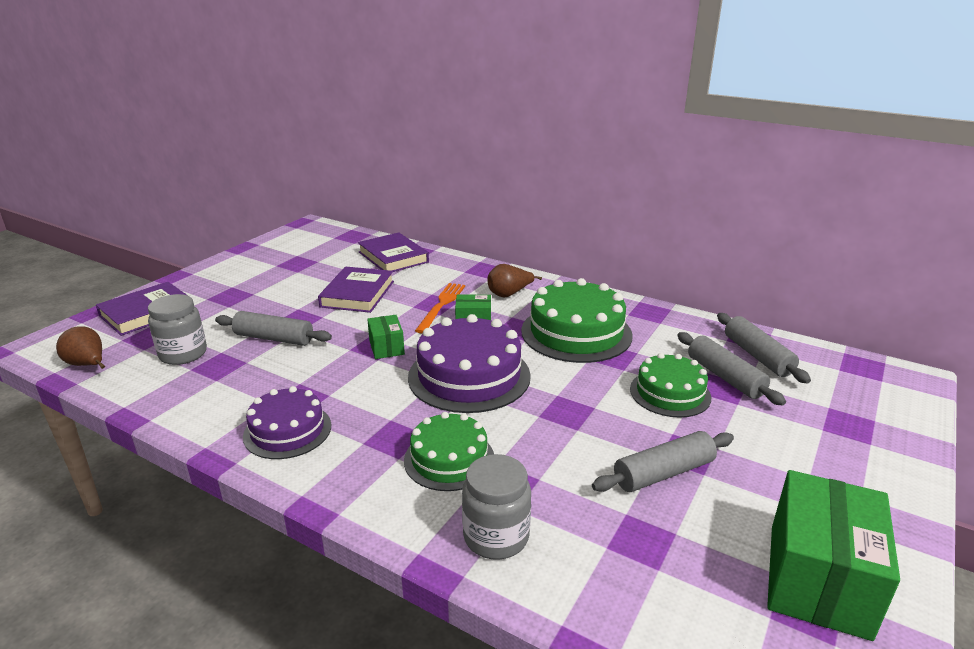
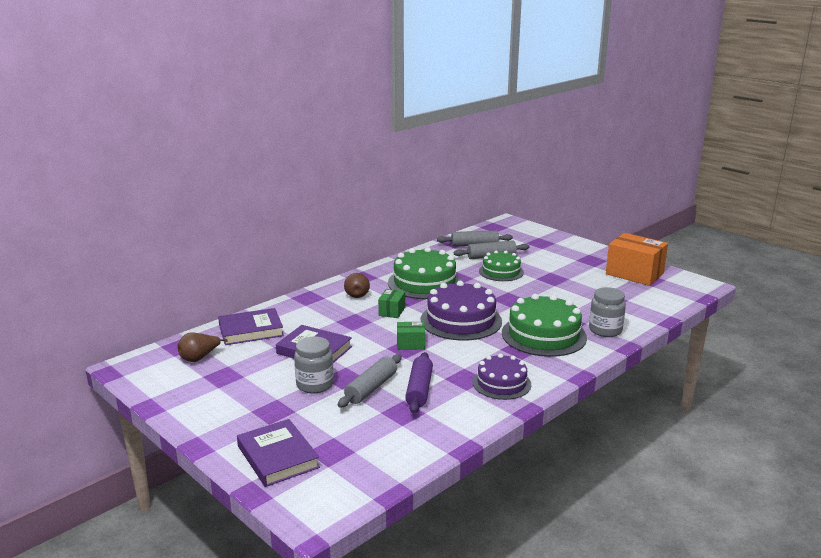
camera: 75 degrees left, 5 degrees down
(88, 365) = (369, 480): brown pear -> brown pear (199, 358)
(183, 354) = (375, 430): grey jar -> grey jar (315, 385)
(270, 369) = (419, 390): none -> purple rolling pin
(441, 305) = (358, 319): orange fork -> none
(449, 459) = (543, 335): green cake -> green cake, size x1.60
(663, 473) = (566, 286): grey rolling pin -> none
(818, 579) = (634, 274): green box -> orange box

